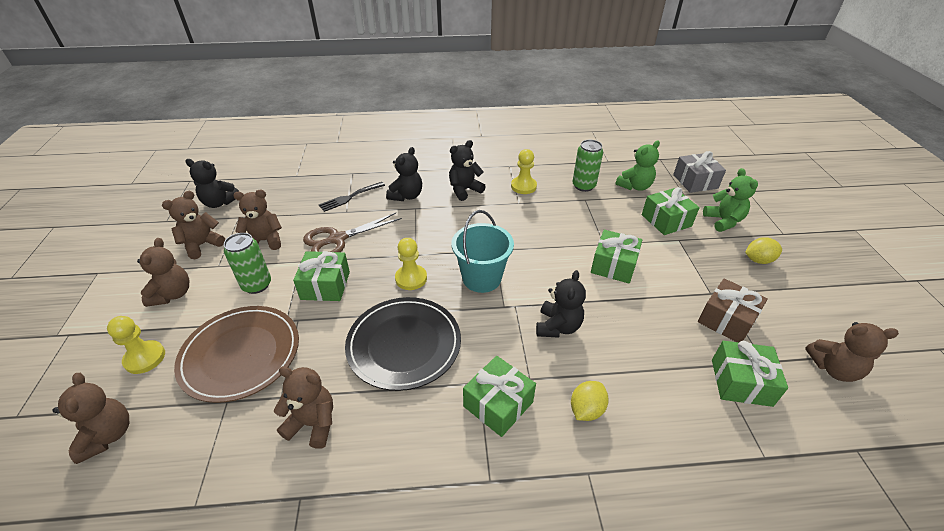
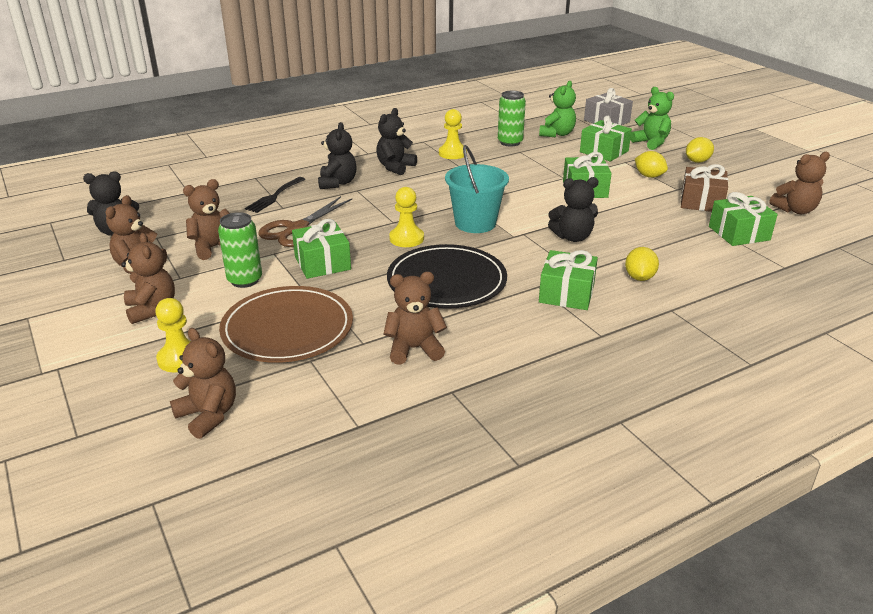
camera: 25 degrees left, 10 degrees down
(558, 326) = (572, 237): black teddy bear -> black teddy bear turned 90 degrees clockwise
(691, 266) = (649, 176): none -> yellow lemon

